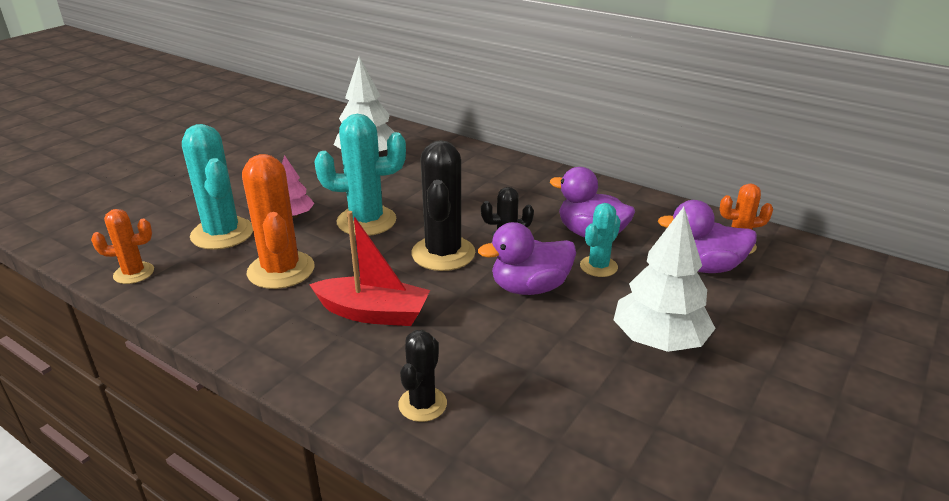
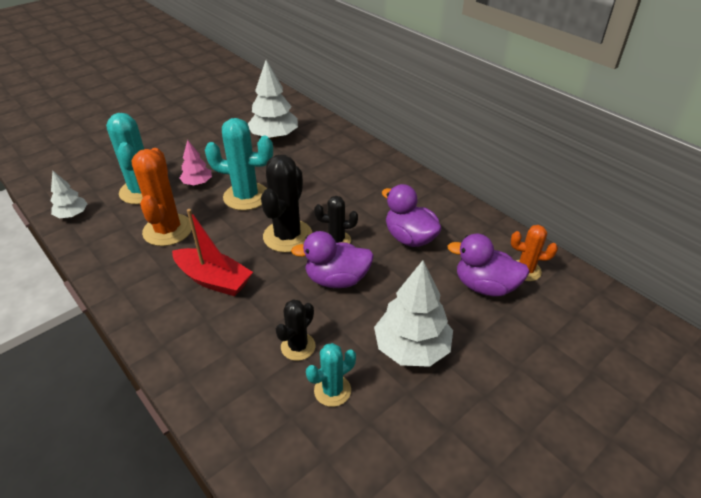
camera: 15 degrees right, 10 degrees up
(134, 273) = (72, 215): orange cactus -> white tree
(422, 404) = (212, 364): black cactus -> black cactus (298, 347)
(598, 266) = (400, 270): turquoise cactus -> turquoise cactus (332, 390)

